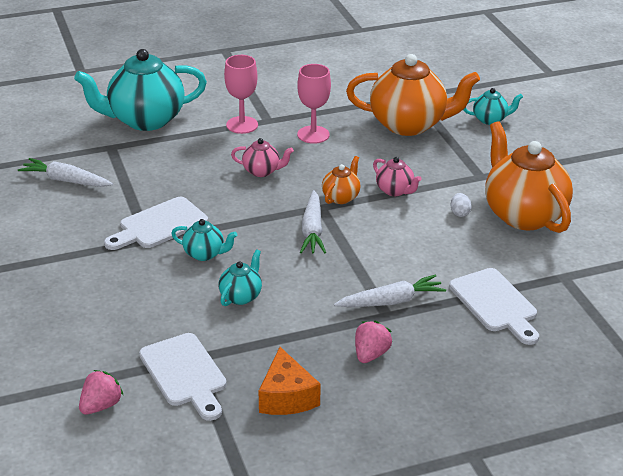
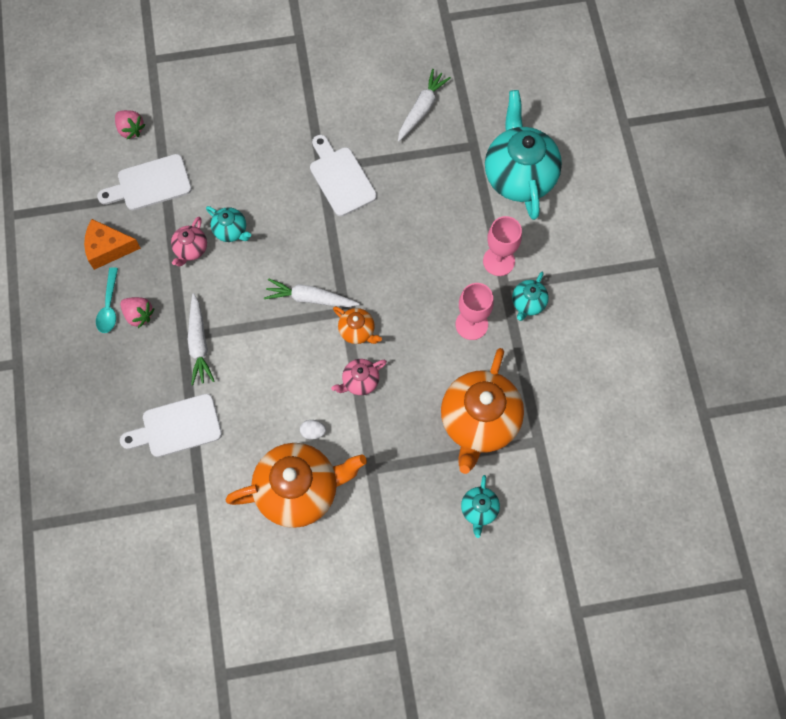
camera: 100 degrees right, 35 degrees up
(204, 254) = (292, 209): turquoise teapot -> turquoise teapot (528, 303)
(262, 171) = (412, 269): pink teapot -> pink teapot (191, 249)
(366, 382) = (109, 306): none -> turquoise spoon

